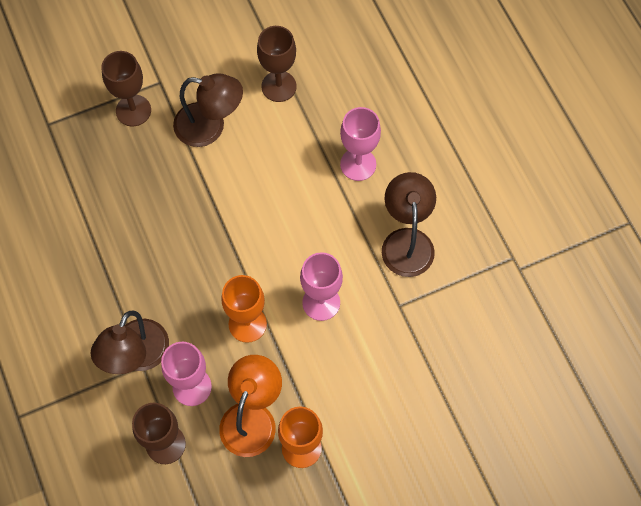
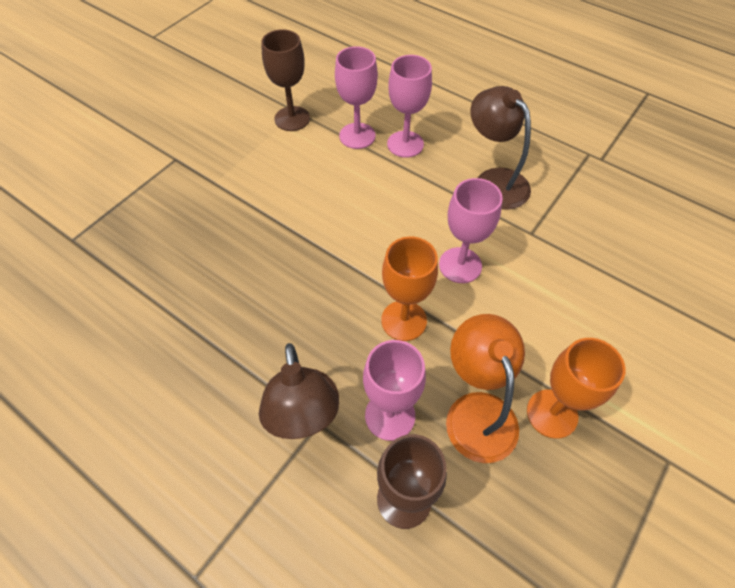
camera: 30 degrees left, 10 degrees down
(133, 110) = (161, 191): brown goblet -> none
(210, 127) = (248, 172): brown lamp -> none
(323, 134) = (357, 136): none -> pink goblet

